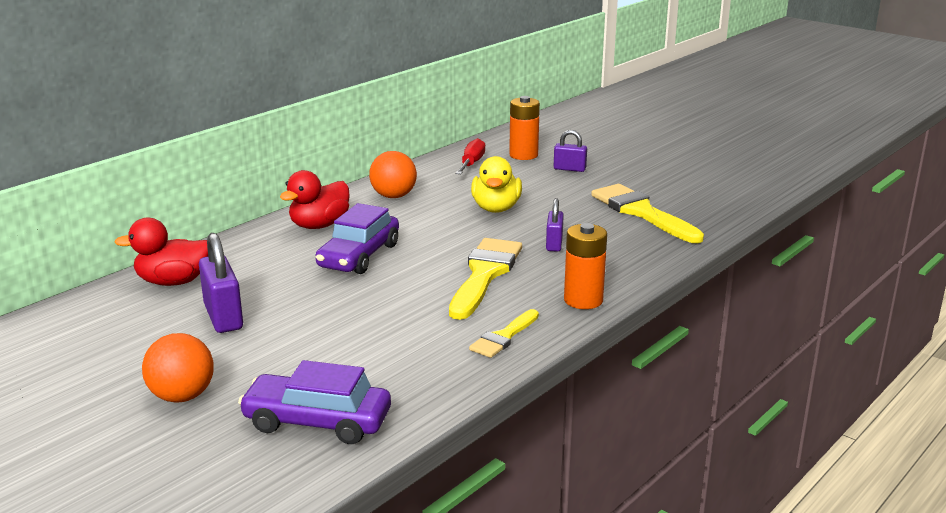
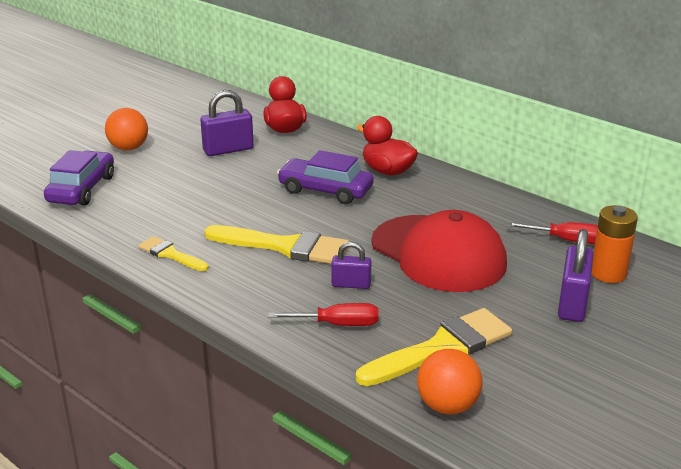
camera: 90 degrees right, 5 degrees up
(393, 196) = (460, 200): orange ball -> orange ball (447, 406)
(496, 208) = (438, 254): yellow duck -> red cap
(569, 169) = (572, 304): purple padlock -> purple padlock, size x1.62
(583, 300) = (227, 295): orange battery -> none
(621, 249) = (338, 324): none -> red screwdriver

